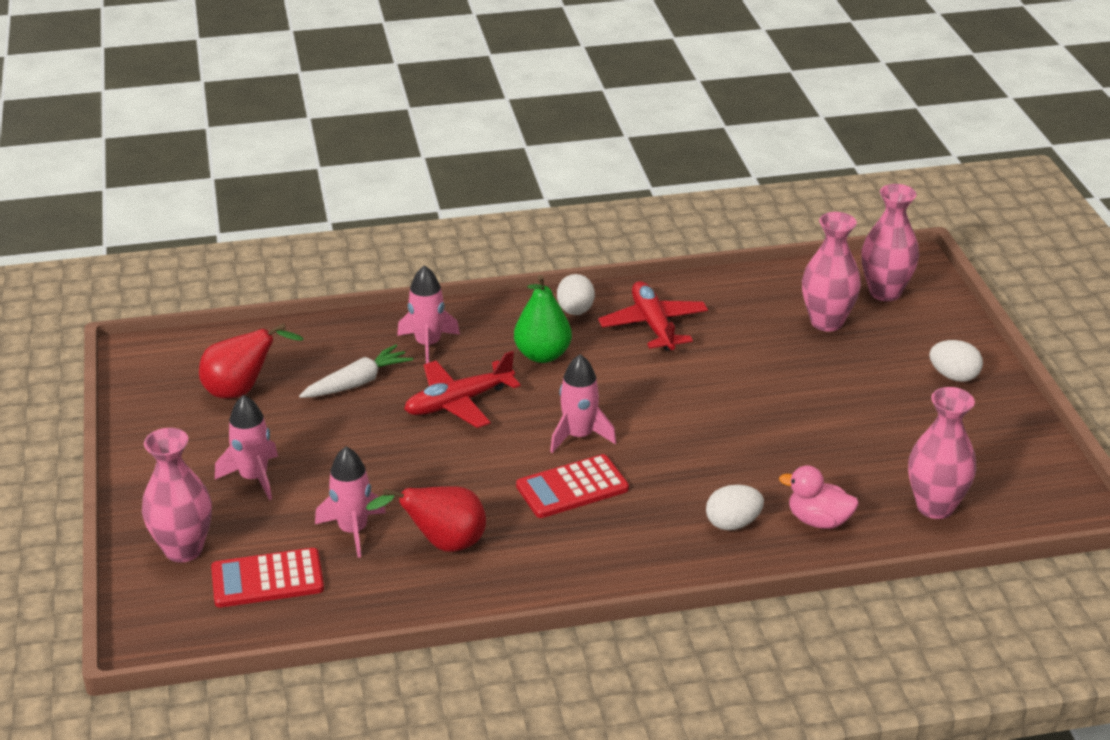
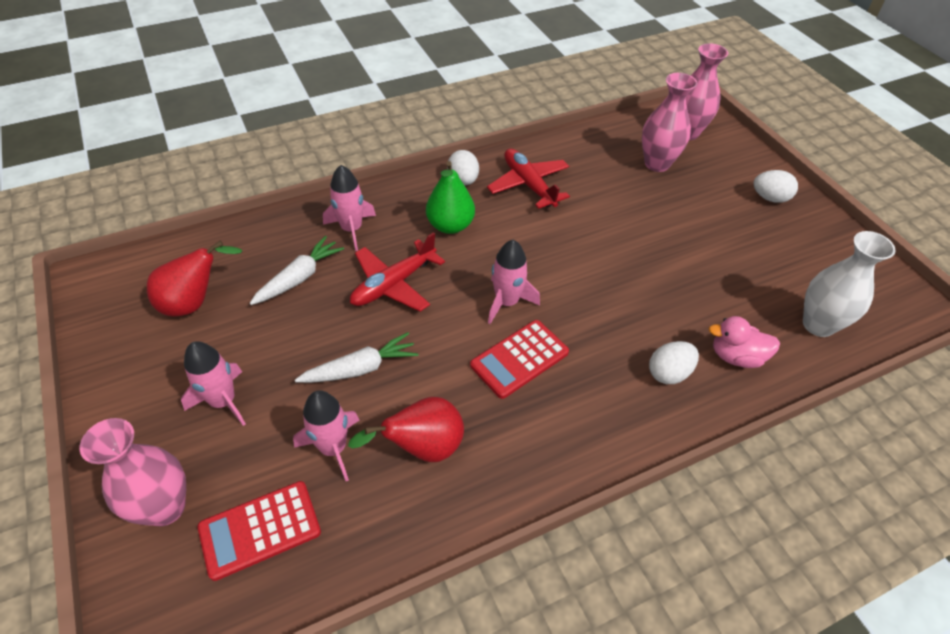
camera: 15 degrees left, 15 degrees up
(399, 471) = (360, 368): none -> white carrot
(935, 507) = (818, 324): pink vase -> white vase

